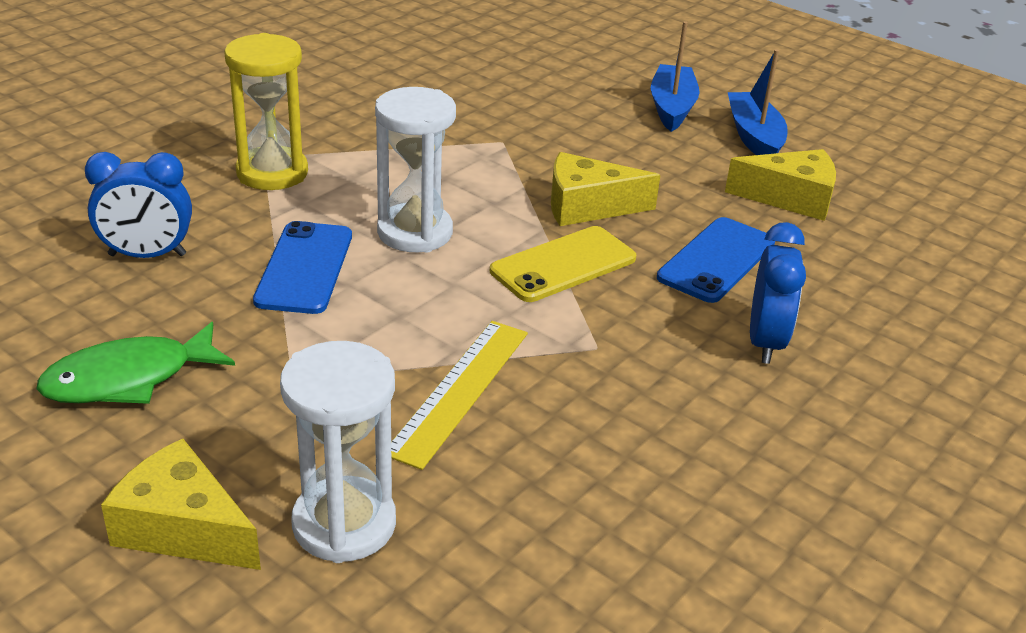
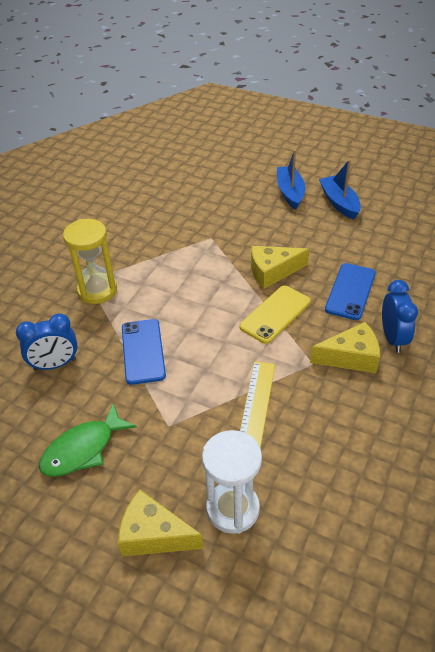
camera: 10 degrees left, 10 degrees up
(415, 232) = (190, 312): white hourglass -> none
(791, 198) = (372, 240): yellow cheese -> yellow cheese (351, 357)

